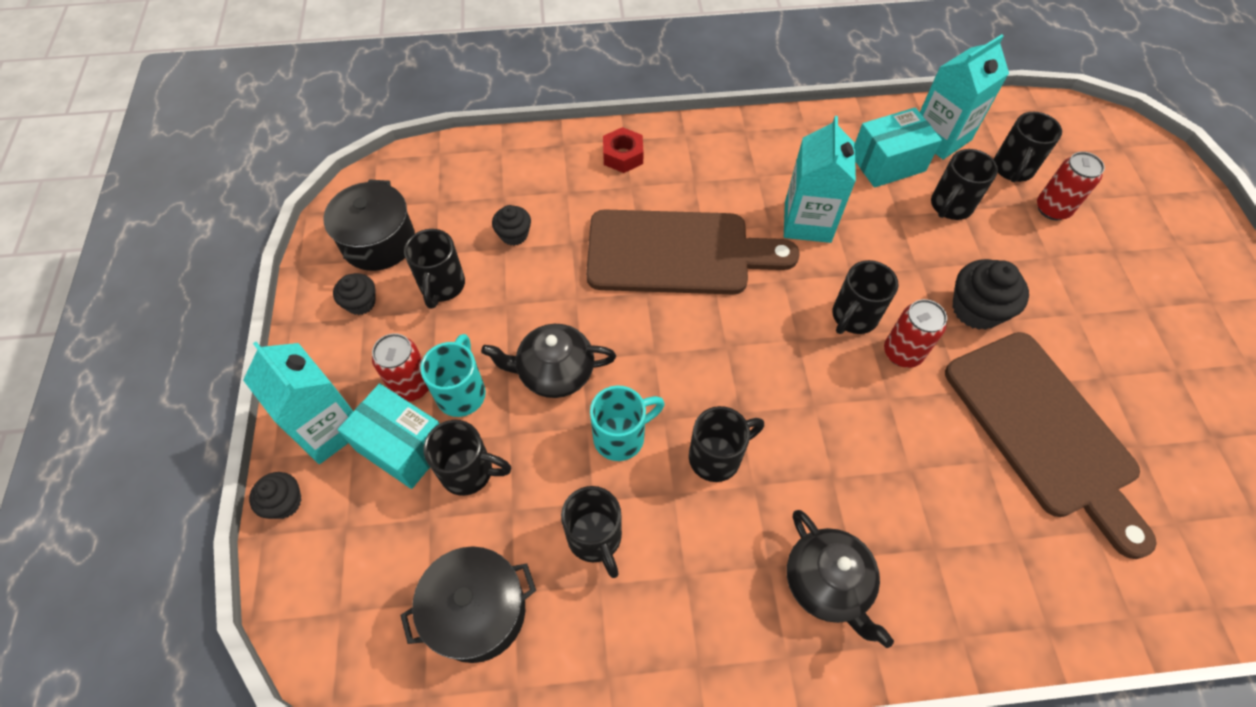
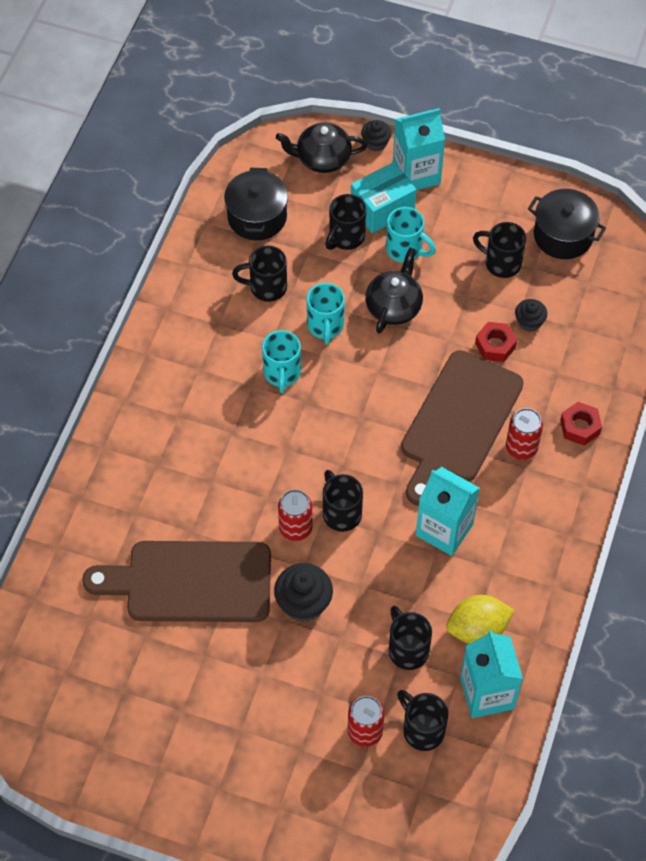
camera: 115 degrees right, 0 degrees up
(361, 303) = (510, 212): black cupcake -> none
(412, 385) = (425, 224): red can -> red can (521, 448)
(560, 254) = (495, 345): none -> red nut
(717, 457) = (282, 374): black mug -> turquoise mug
(827, 583) = (172, 394): black teapot -> black teapot (322, 158)
(887, 163) = (477, 629): turquoise box -> yellow lemon

